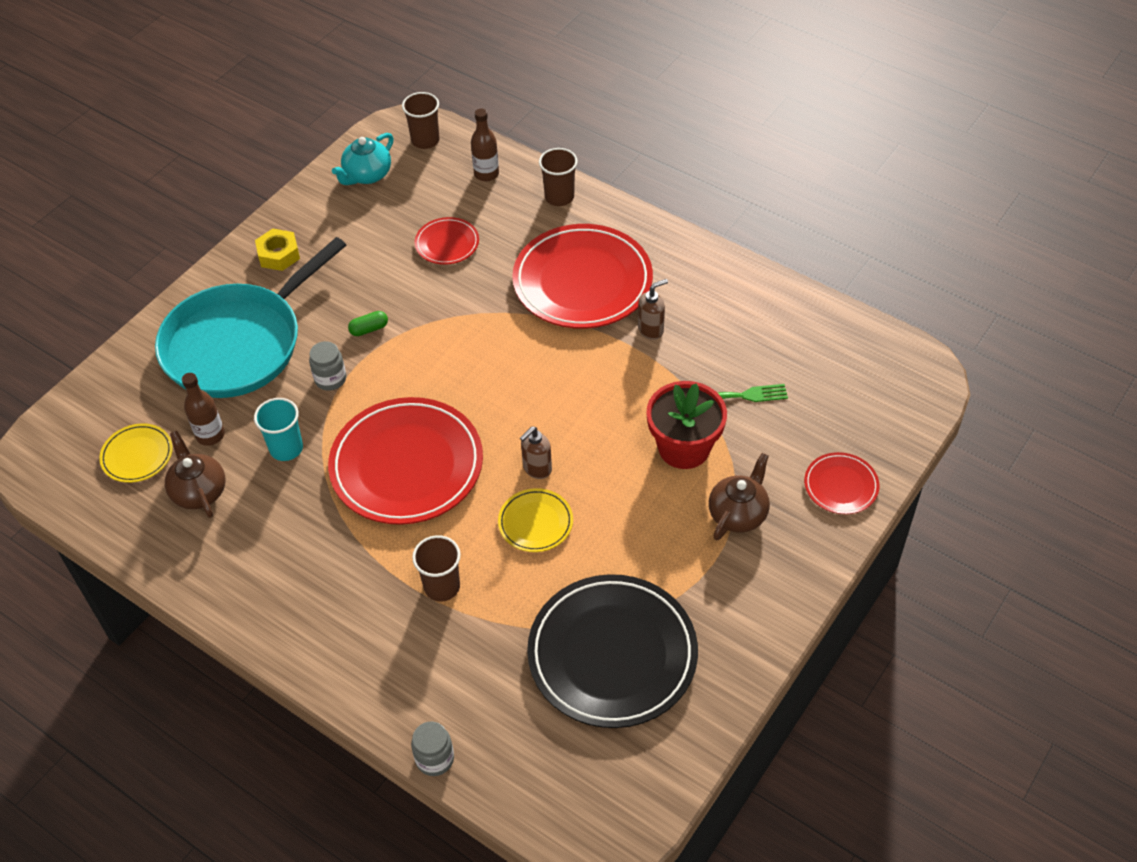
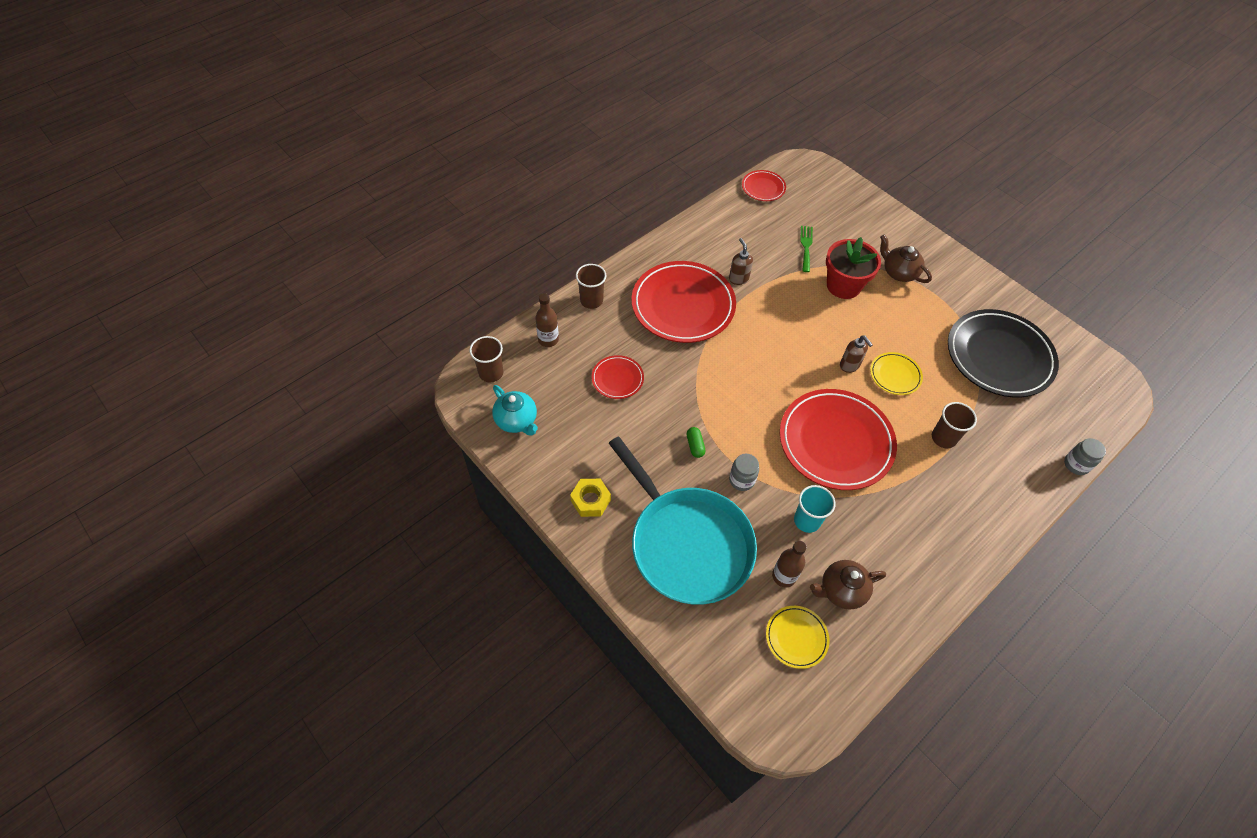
camera: 80 degrees left, 5 degrees up
(841, 486) = (883, 222): red plate -> red plate (763, 188)

